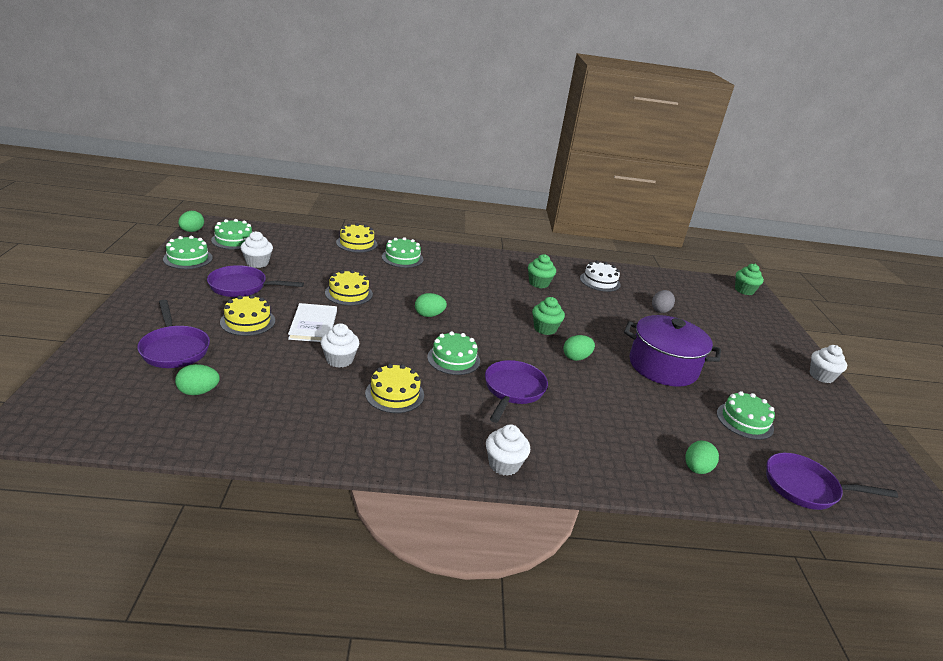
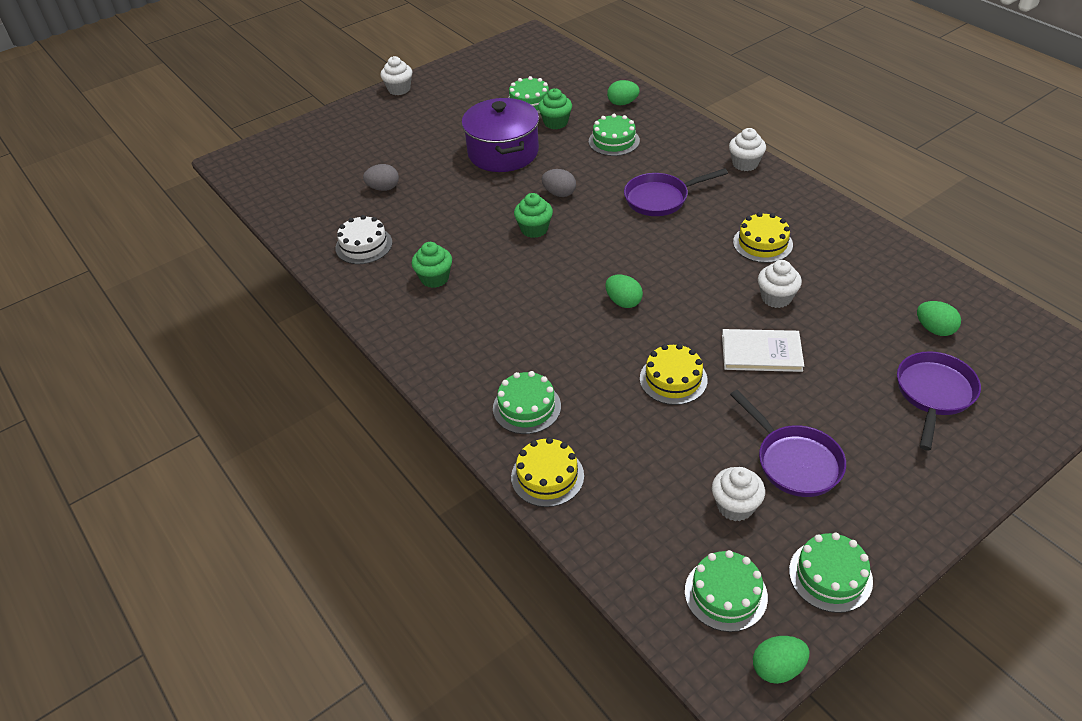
camera: 120 degrees left, 15 degrees up
(247, 321) = (830, 395): yellow cake -> none
(313, 325) = (761, 352): white book -> white book turned 45 degrees clockwise
(453, 359) = (669, 246): green cake -> green cake (614, 141)
(576, 358) = (559, 193): green egg -> grey egg
(744, 290) = (248, 160): green cupcake -> green cupcake (555, 123)
(805, 487) = (576, 68): purple pan -> none

